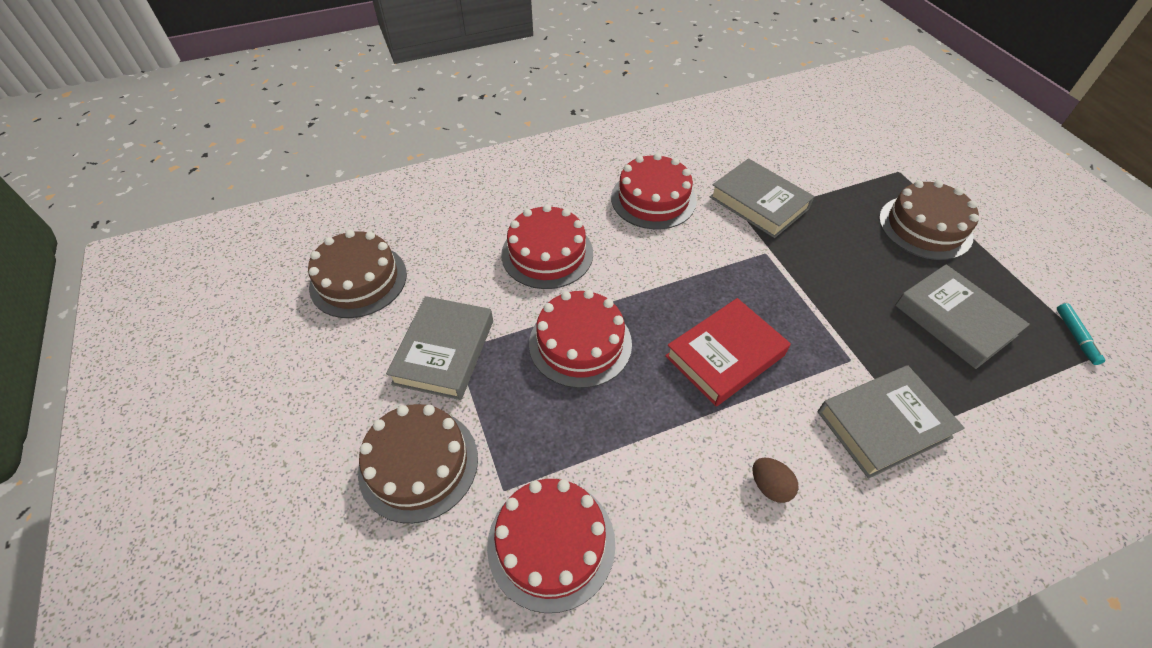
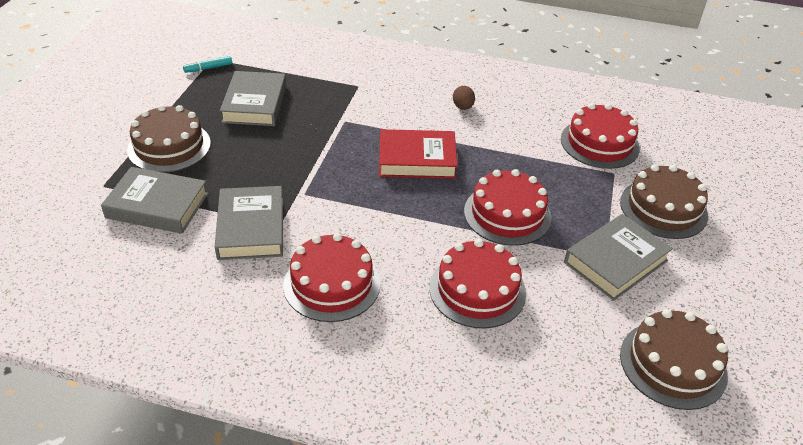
camera: 145 degrees left, 10 degrees down
(883, 424) = (371, 95): grey book -> grey book (157, 206)
(1075, 337) = (208, 68): turquoise marker -> turquoise marker turned 150 degrees counterclockwise

